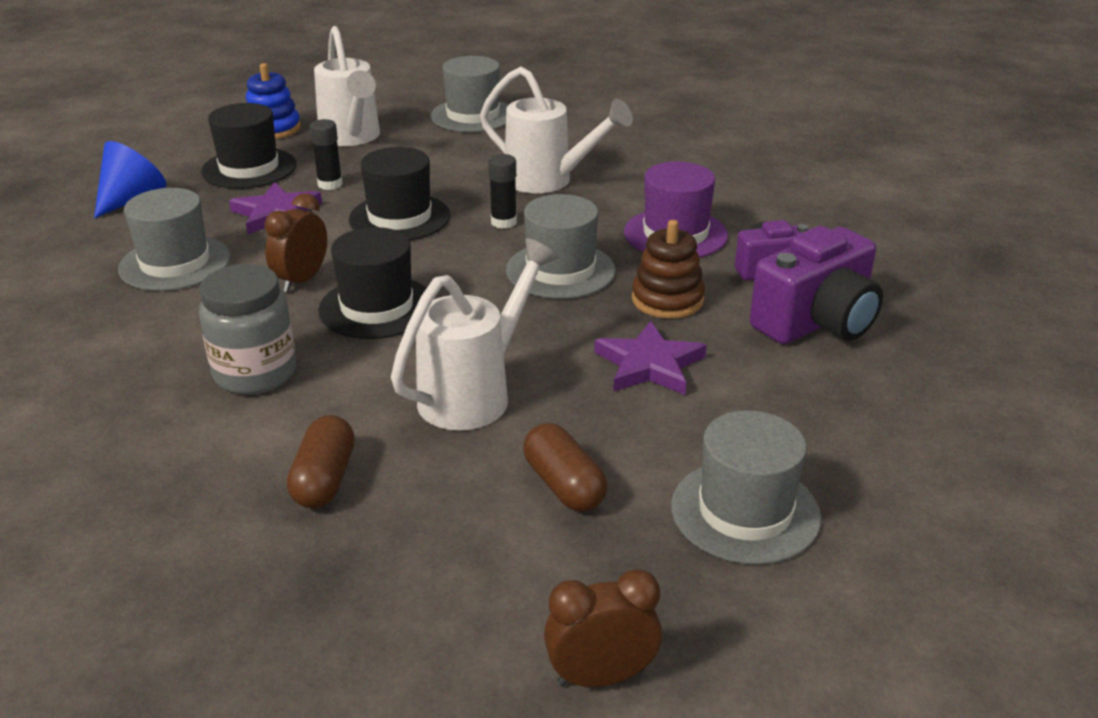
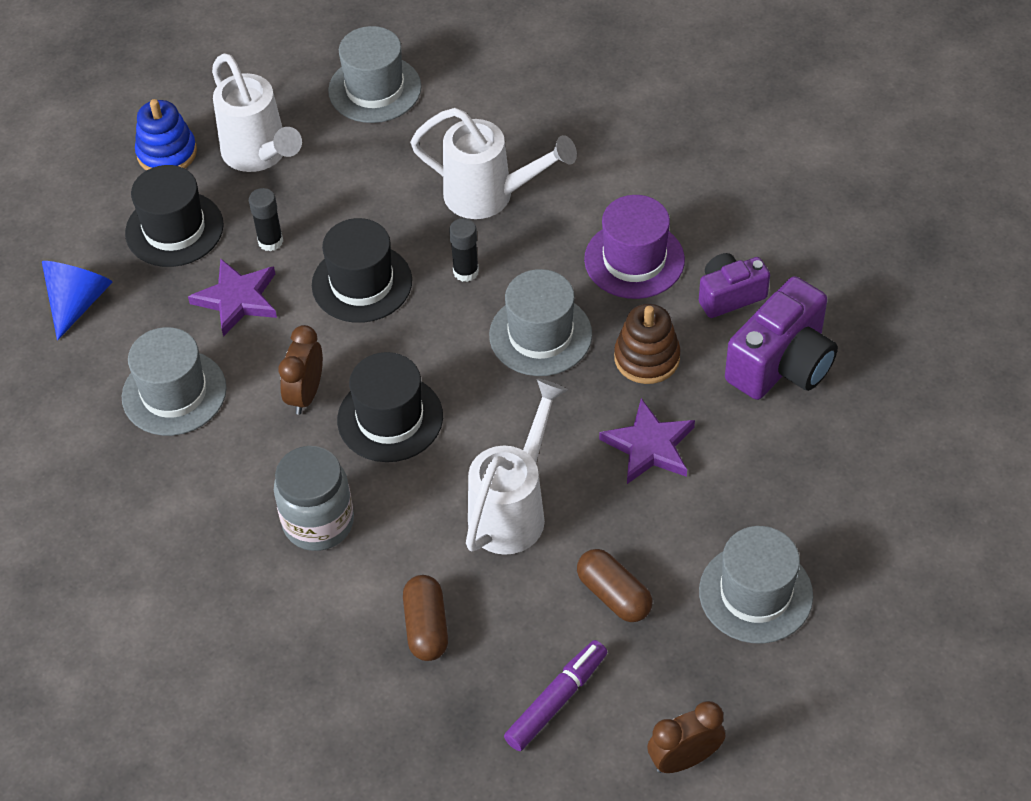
camera: 10 degrees left, 20 degrees up
(451, 579) = (557, 700): none -> purple marker

